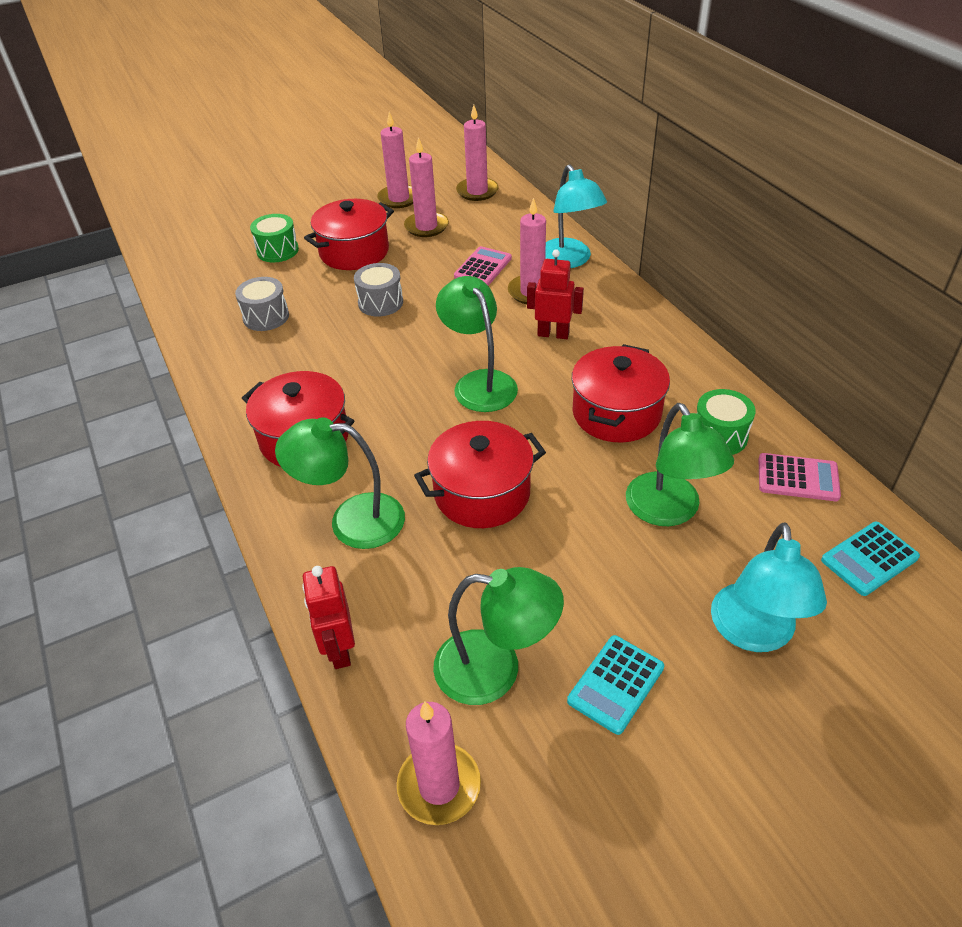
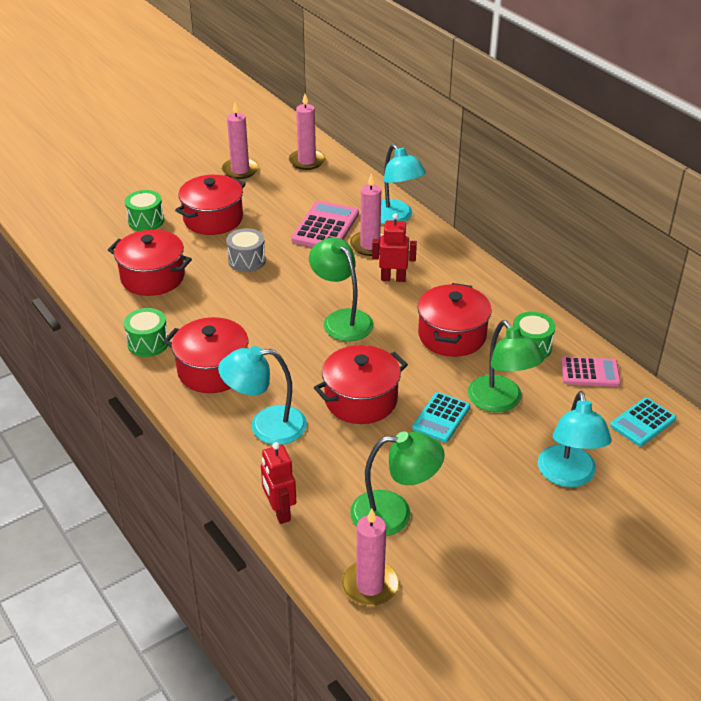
camera: 10 degrees left, 5 degrees down
(236, 397) = (148, 343): none -> green drum
(266, 317) = (153, 277): grey drum -> red pot
(352, 520) = (266, 426): green lamp -> turquoise lamp
(426, 226) = (270, 194): pink candle -> none
(483, 267) = (325, 227): pink calculator -> pink calculator, size x1.51
(616, 684) = (479, 515): turquoise calculator -> turquoise calculator (441, 418)

